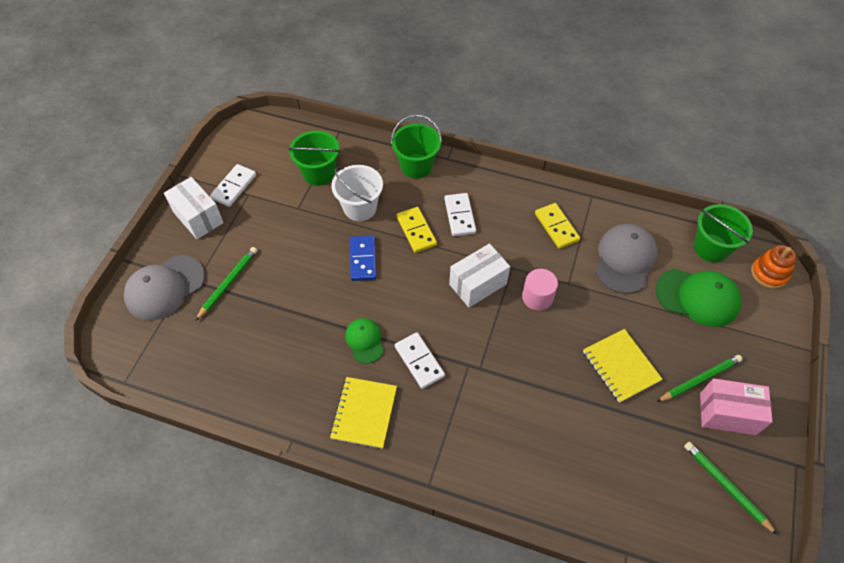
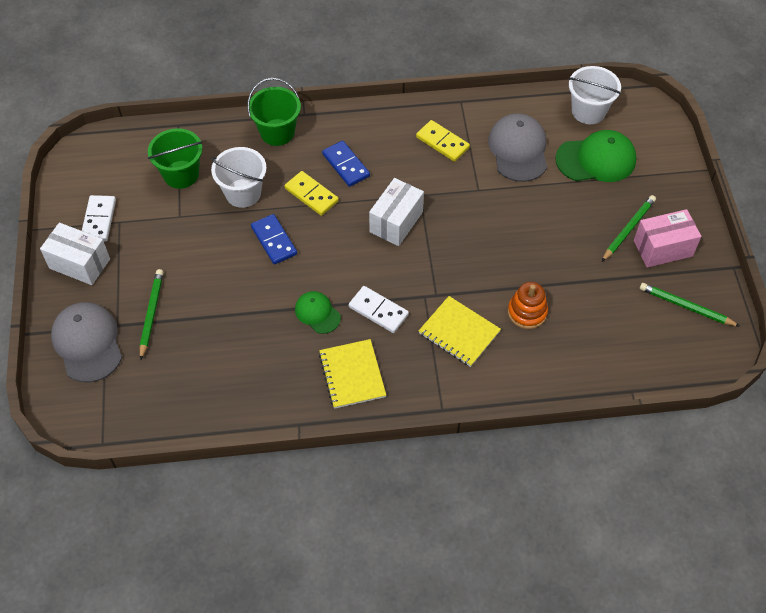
camera: 25 degrees left, 0 degrees up
(165, 288) = (87, 343): grey cap -> grey cap turned 135 degrees clockwise
(459, 216) = (346, 165): white domino -> blue domino
(537, 297) = (456, 213): pink cylinder -> none
(621, 366) = (558, 244): yellow notebook -> yellow notebook (459, 332)
(711, 248) = (588, 111): green bucket -> white bucket
(769, 273) = (647, 116): orange stacking toy -> orange stacking toy (527, 312)

